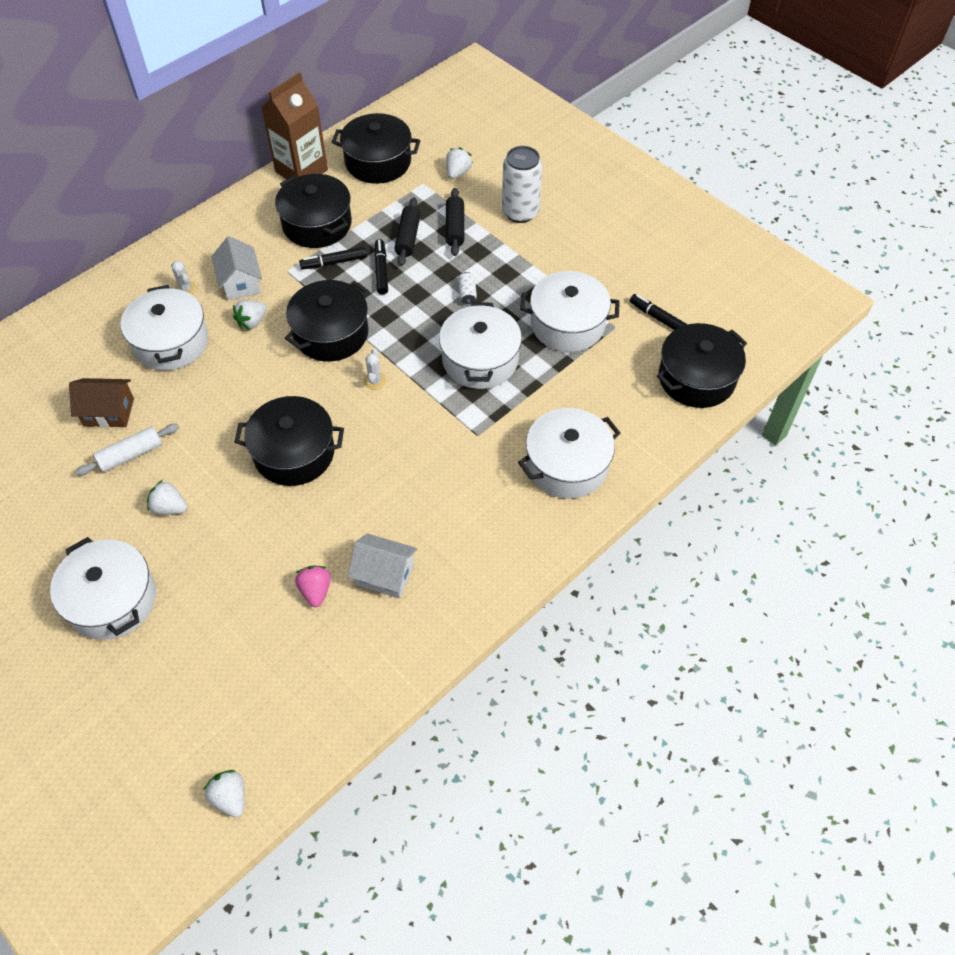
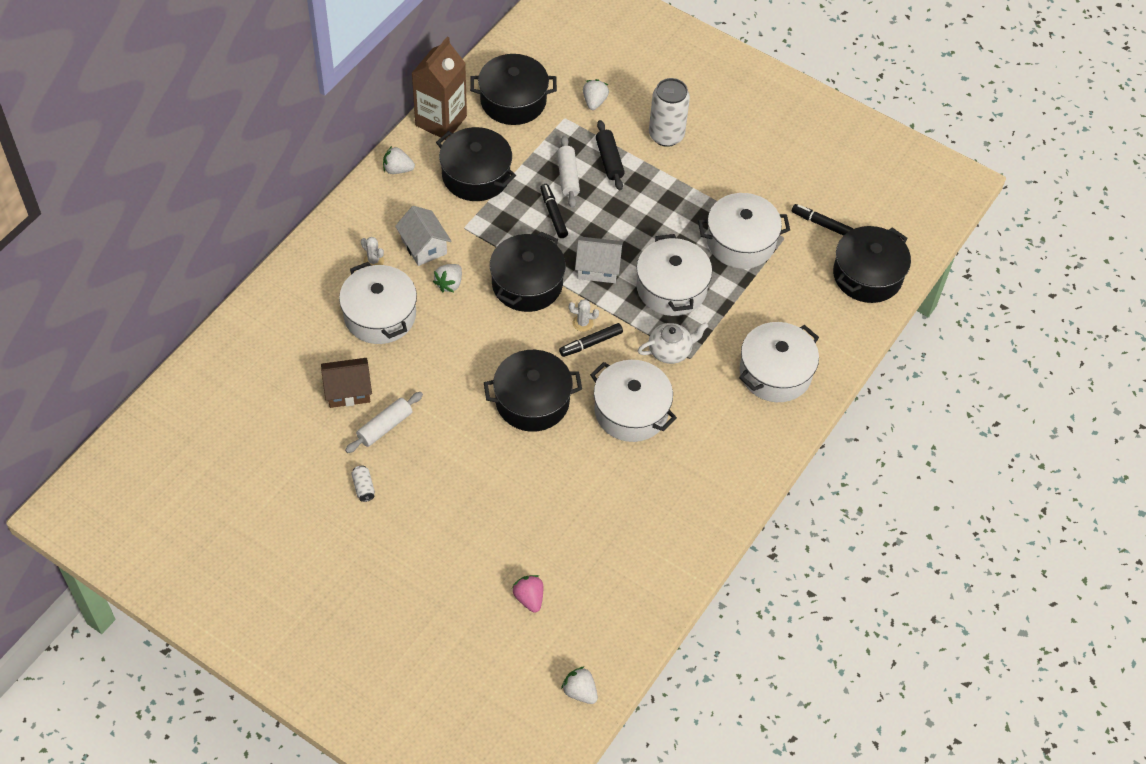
camera: 15 degrees left, 0 degrees up
(112, 600) = (419, 555): white pot -> white pot (631, 411)
(169, 507) = (439, 468): white strawberry -> white strawberry (397, 169)
(315, 591) = (593, 517): pink strawberry -> pink strawberry (529, 598)
(334, 262) = (506, 212): black marker -> black marker (591, 343)
(375, 381) = (582, 323): white cactus -> white cactus turned 75 degrees counterclockwise
(384, 574) = (647, 493): white house -> white house (598, 268)
(408, 237) = (568, 177): black rolling pin -> white rolling pin
(459, 423) = (670, 350): none -> white teapot
(467, 294) = (641, 226): white can -> white can (363, 487)

